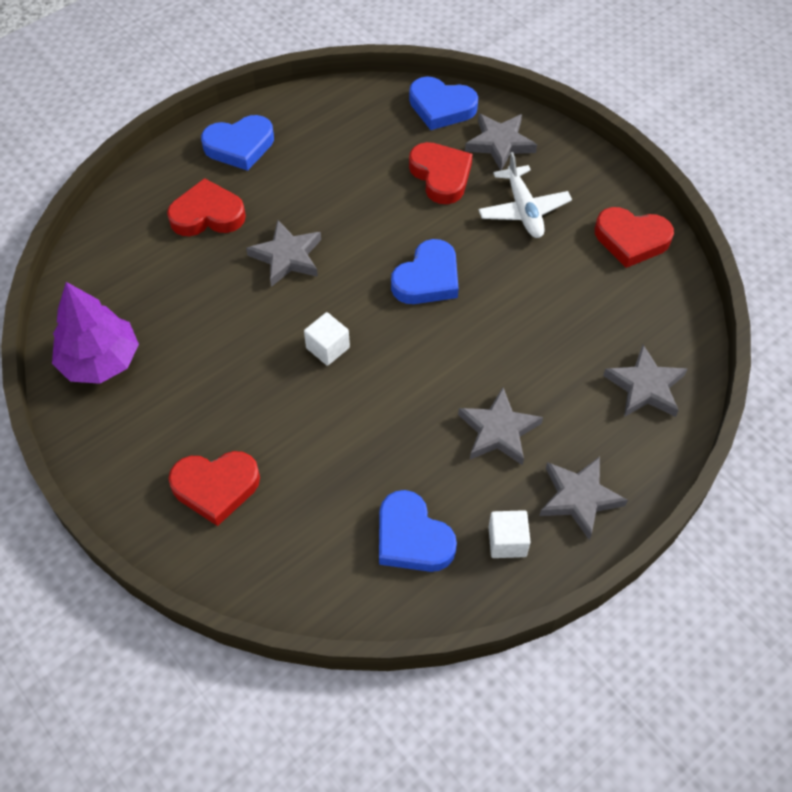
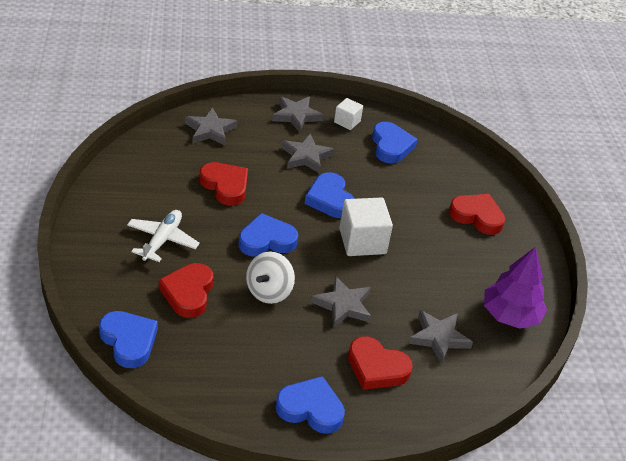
camera: 150 degrees left, 15 degrees down
(328, 348) = (362, 241): white cube -> white cube, size x1.78
(371, 224) = (269, 291): none -> white spinning top
(412, 382) = (330, 199): none -> blue heart
(500, 143) = (122, 289): grey star -> grey star (439, 338)
(631, 239) = (122, 188): red heart -> red heart (225, 186)

